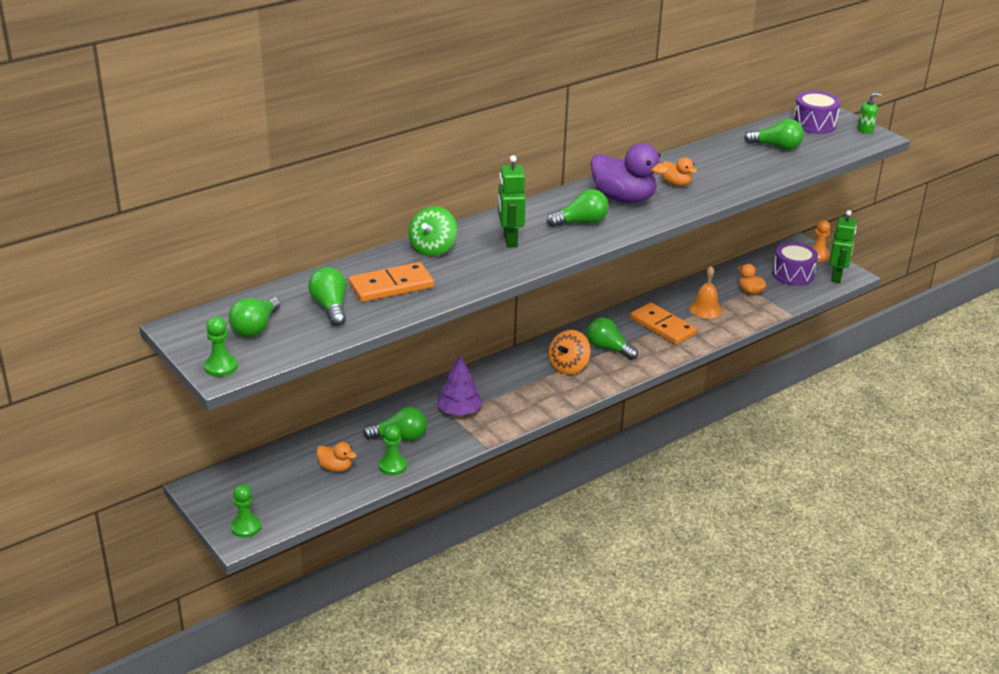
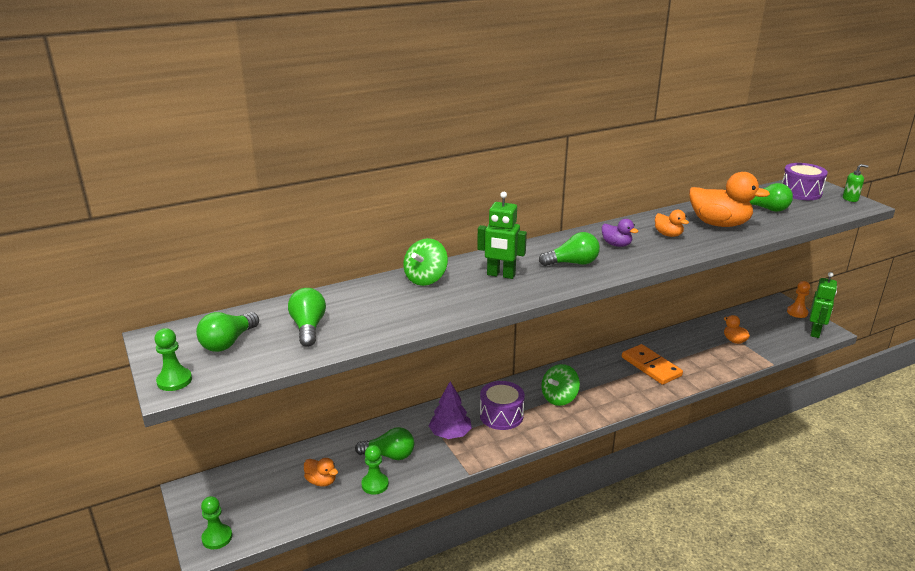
camera: 10 degrees right, 5 degrees down
(391, 286) = (374, 311): orange domino -> none
(510, 239) = (501, 275): green robot -> green robot turned 75 degrees counterclockwise
(568, 366) = (559, 398): orange spinning top -> green spinning top
(608, 348) = (599, 384): green light bulb -> none
(623, 198) = (616, 244): purple duck -> purple duck, size x0.50
(705, 309) = (692, 353): orange bell -> none
(728, 168) = (719, 224): none -> orange duck
(793, 274) = (774, 328): purple drum -> purple drum (501, 415)

